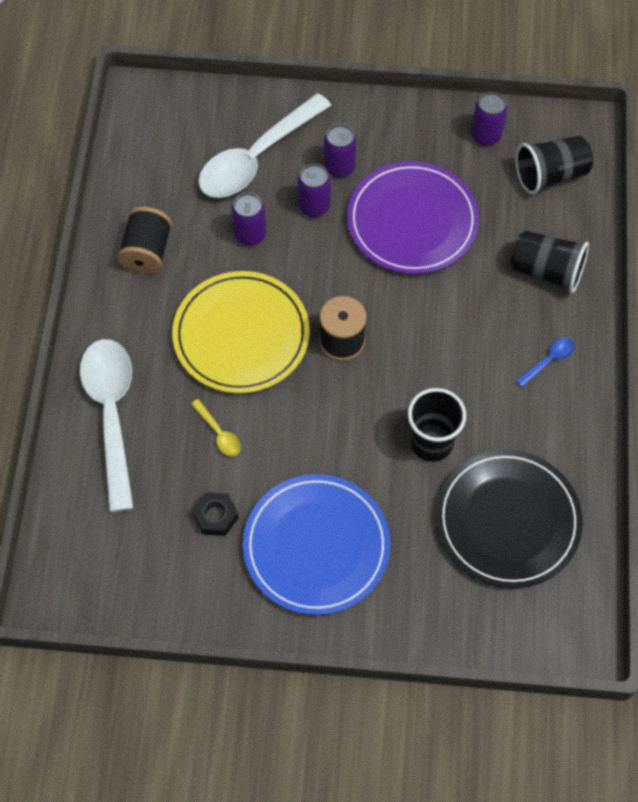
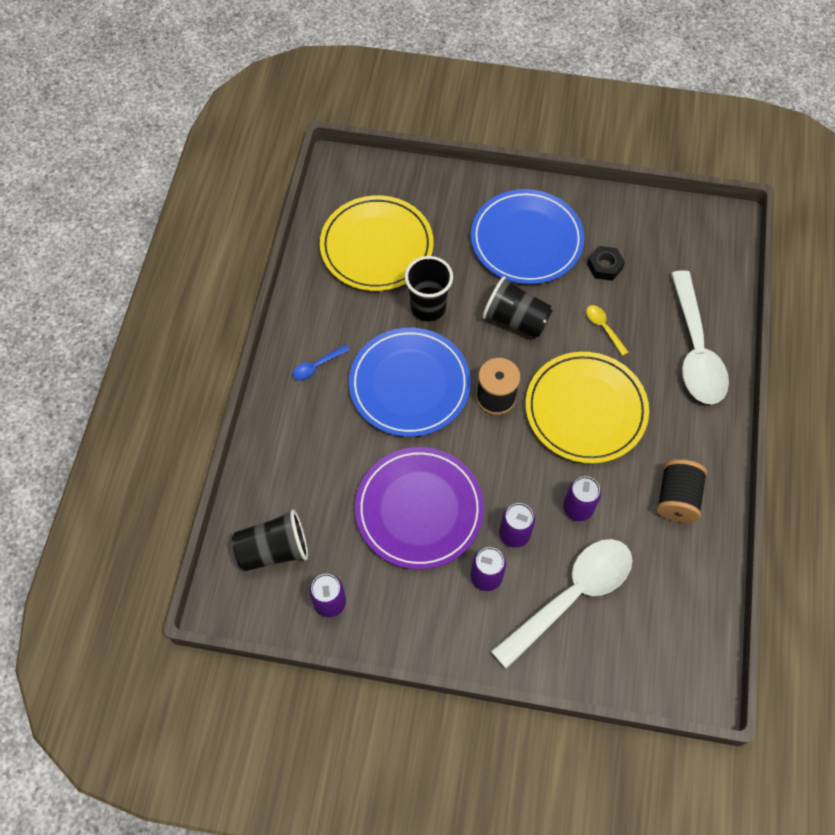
camera: 175 degrees left, 0 degrees up
(440, 348) = (409, 384): none -> blue plate
(508, 521) = (376, 246): black plate -> yellow plate
(546, 271) = (301, 448): black cup -> black cup (515, 320)

